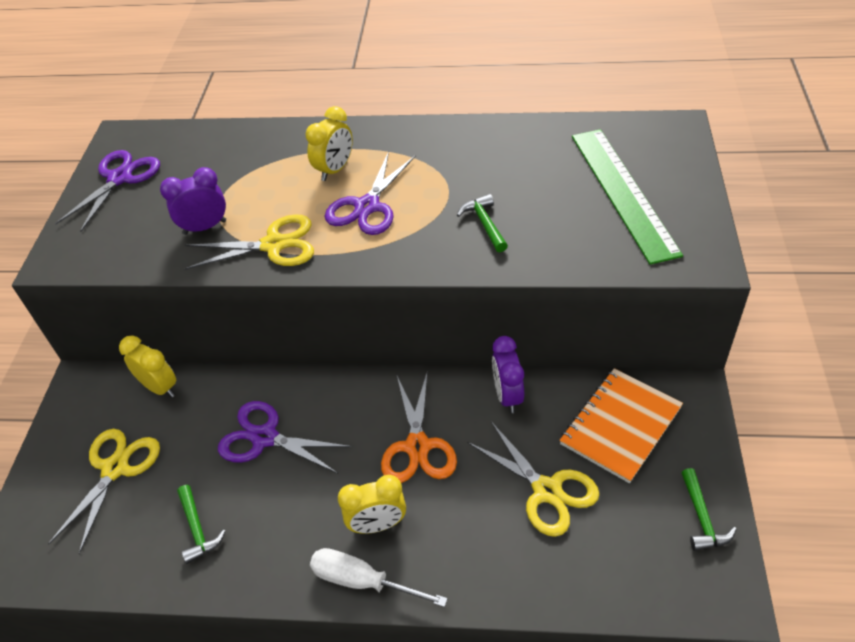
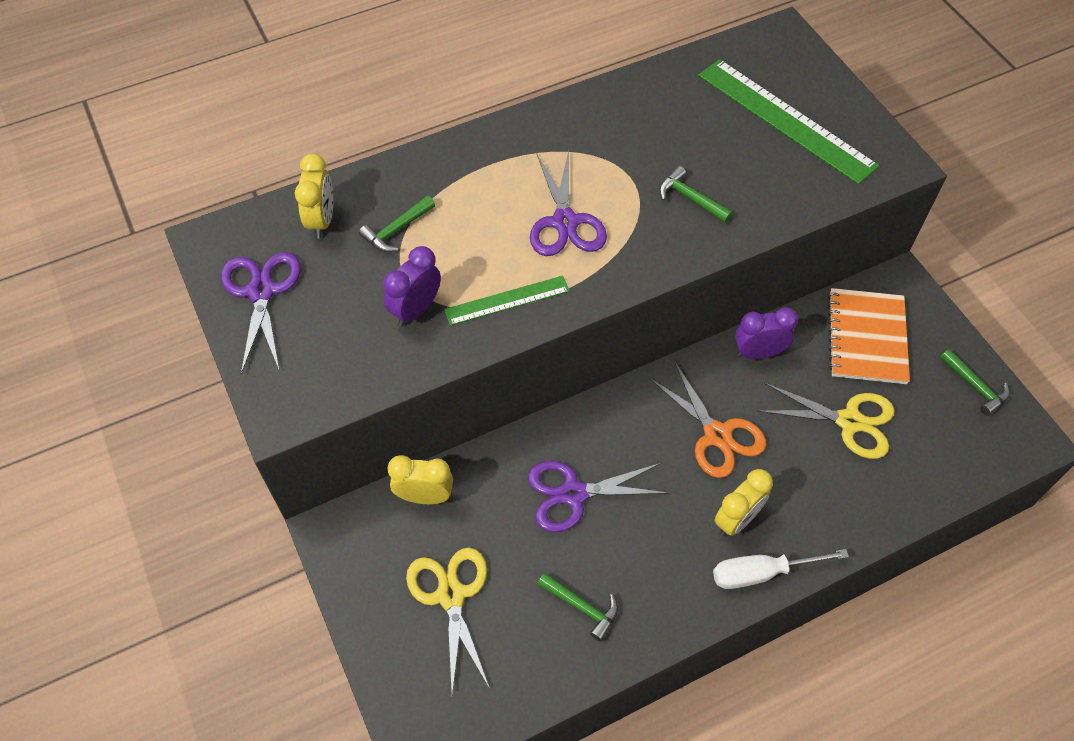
camera: 35 degrees left, 10 degrees up
(242, 170) = (396, 230): none -> green hammer
(274, 245) = (507, 300): yellow scissors -> green ruler
(335, 170) = (497, 194): yellow clock -> yellow clock (322, 220)
(507, 396) = (758, 353): purple clock -> purple clock turned 120 degrees clockwise

